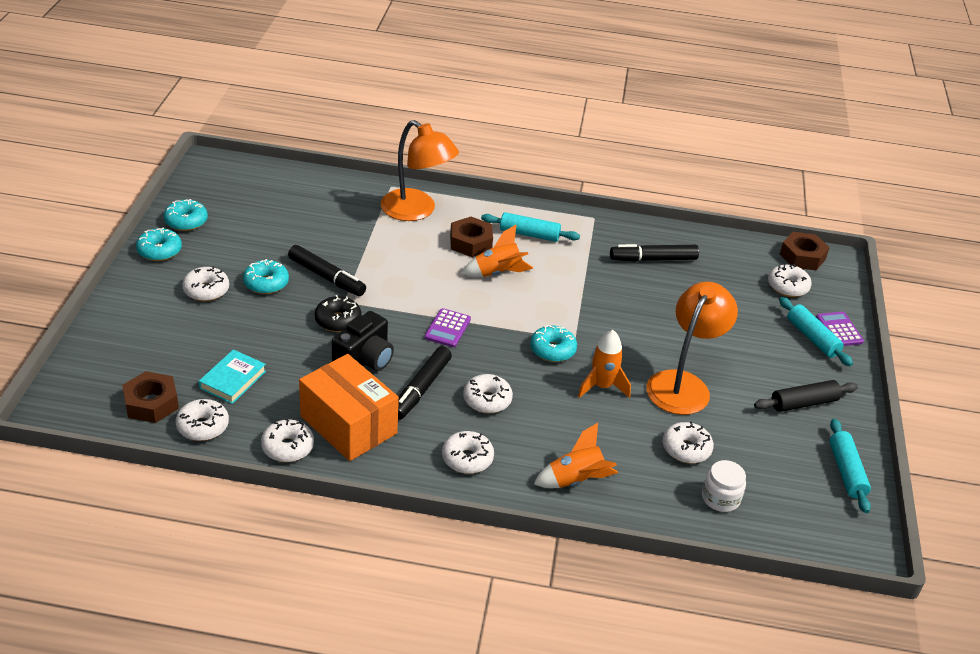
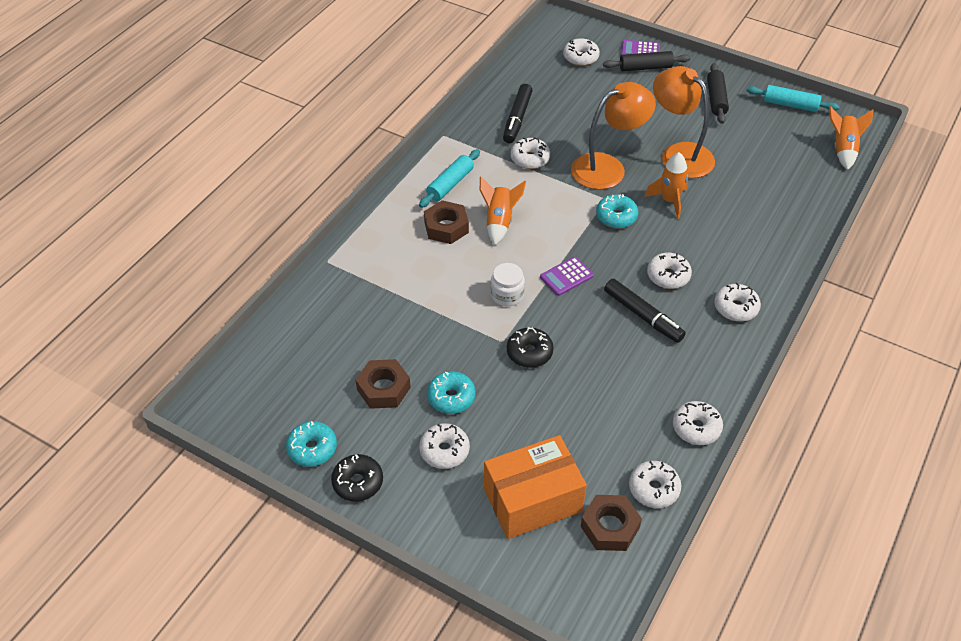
camera: 65 degrees left, 10 degrees up
(159, 251) = (358, 482): turquoise donut -> black donut
(233, 380) = (593, 453): turquoise book -> none
(326, 277) = (459, 346): black marker -> none
(348, 425) = (677, 377): orange box -> orange box (532, 500)
(364, 360) = (593, 346): black camera -> none
(416, 211) = (379, 252): orange lamp -> orange lamp (608, 167)
(447, 328) = (566, 276): purple calculator -> purple calculator turned 105 degrees clockwise
(576, 480) = (772, 249): orange rocket -> orange rocket (843, 149)
(686, 449) = (751, 177): white donut -> white donut (530, 159)
(720, 498) = (805, 176): white jar -> white jar (507, 295)
(802, 256) = (546, 36): brown nut -> brown nut (383, 388)
(812, 338) = (645, 67): turquoise rolling pin -> black rolling pin

